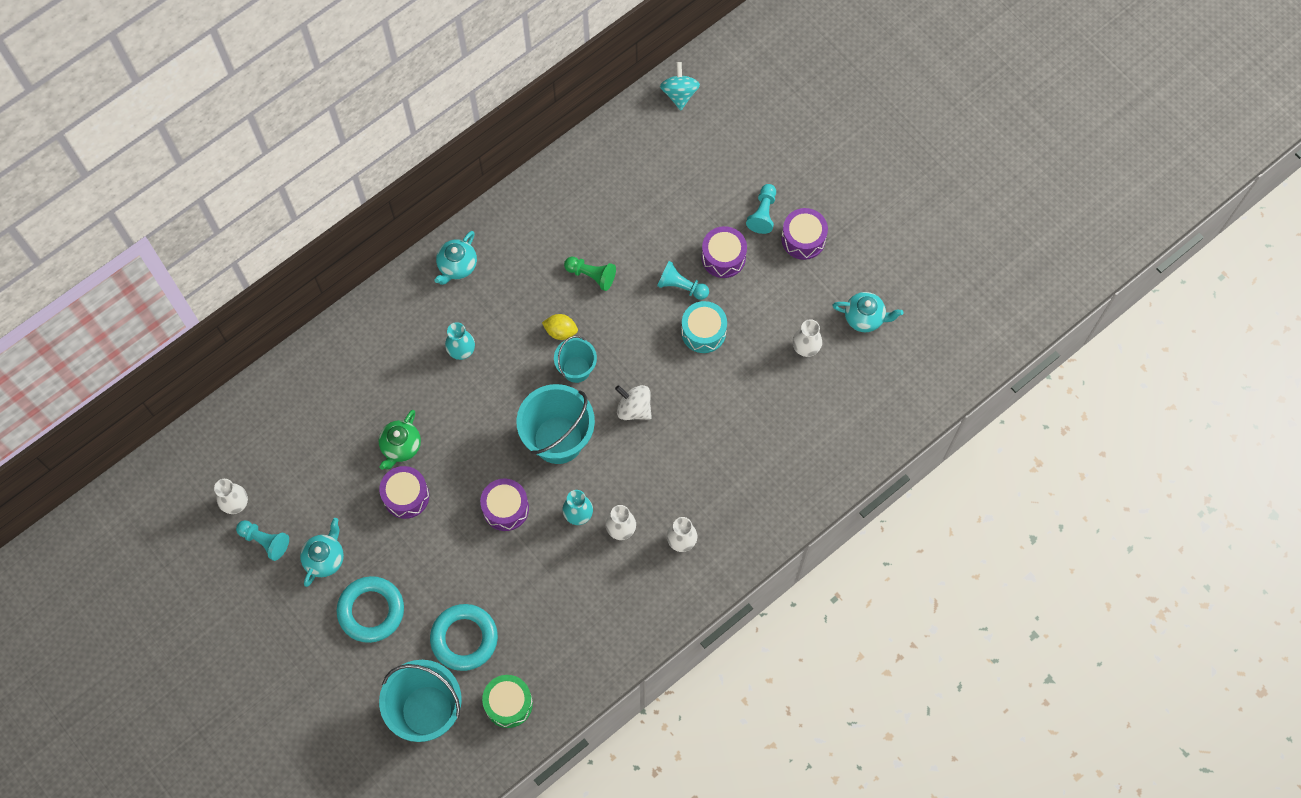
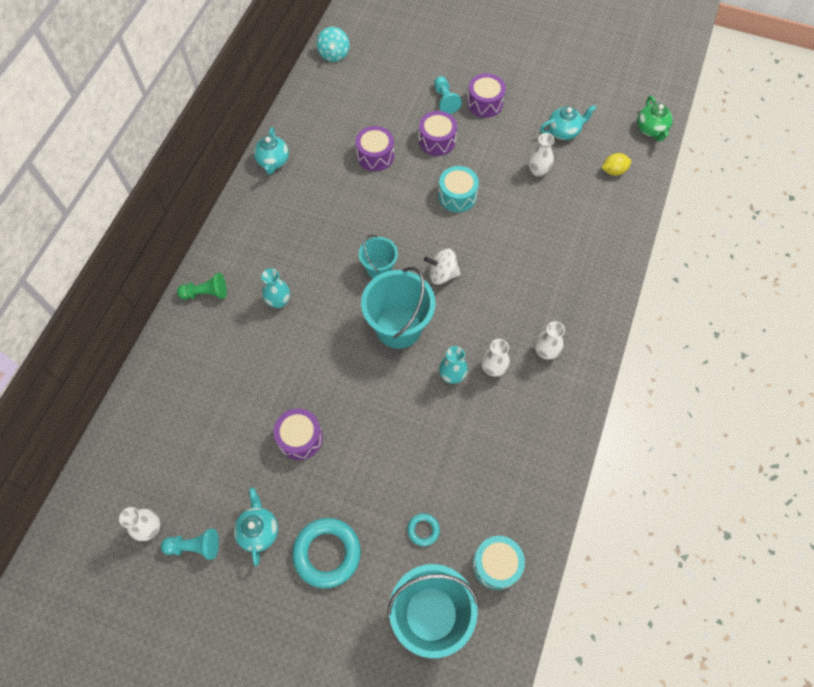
camera: 30 degrees left, 5 degrees down
(401, 446) = (272, 400): green teapot -> green teapot (651, 130)
(457, 266) = (237, 242): turquoise teapot -> turquoise teapot (273, 161)
(464, 638) = (423, 530): turquoise ring -> turquoise ring, size x0.48
(505, 508) = (390, 402): purple drum -> purple drum (375, 156)
(508, 703) = (496, 564): green drum -> turquoise drum
(560, 331) = (349, 248): yellow lemon -> yellow lemon (613, 171)
(591, 275) = (347, 198): green pawn -> green pawn (206, 293)
(679, 94) = (334, 54): turquoise spinning top -> turquoise spinning top turned 150 degrees counterclockwise
(681, 286) = (419, 173): turquoise pawn -> none

